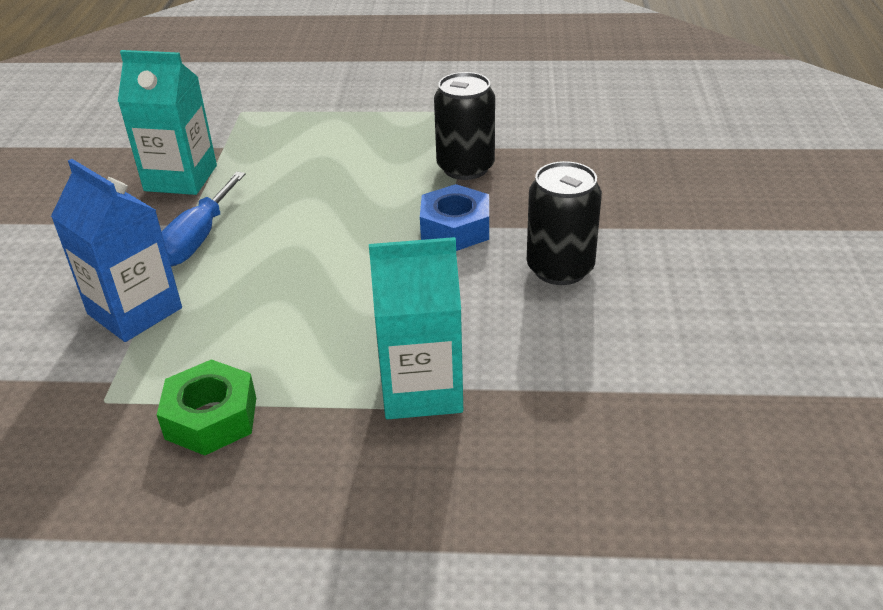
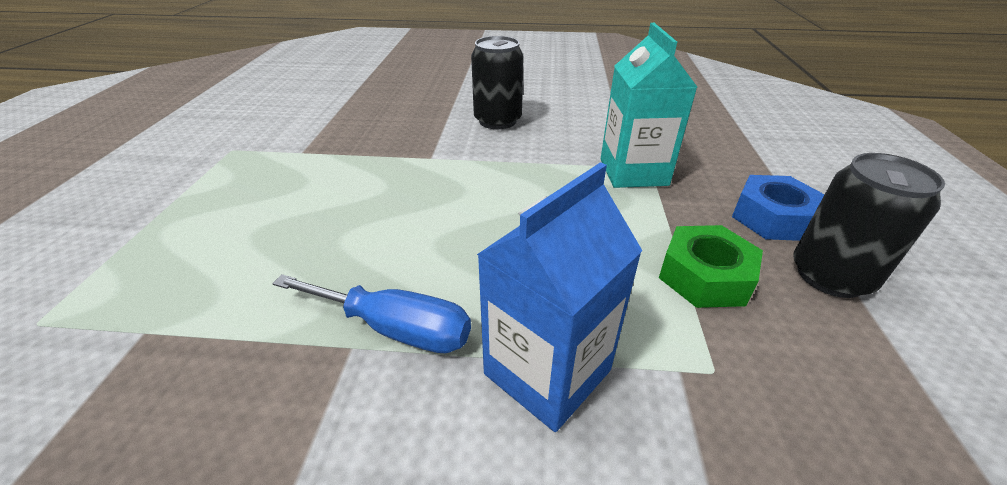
camera: 90 degrees left, 0 degrees up
(181, 178) = (209, 374): turquoise carton -> none
(455, 228) = (435, 156): blue nut -> blue nut (772, 218)
(465, 167) = (340, 150): black can -> black can (830, 276)

